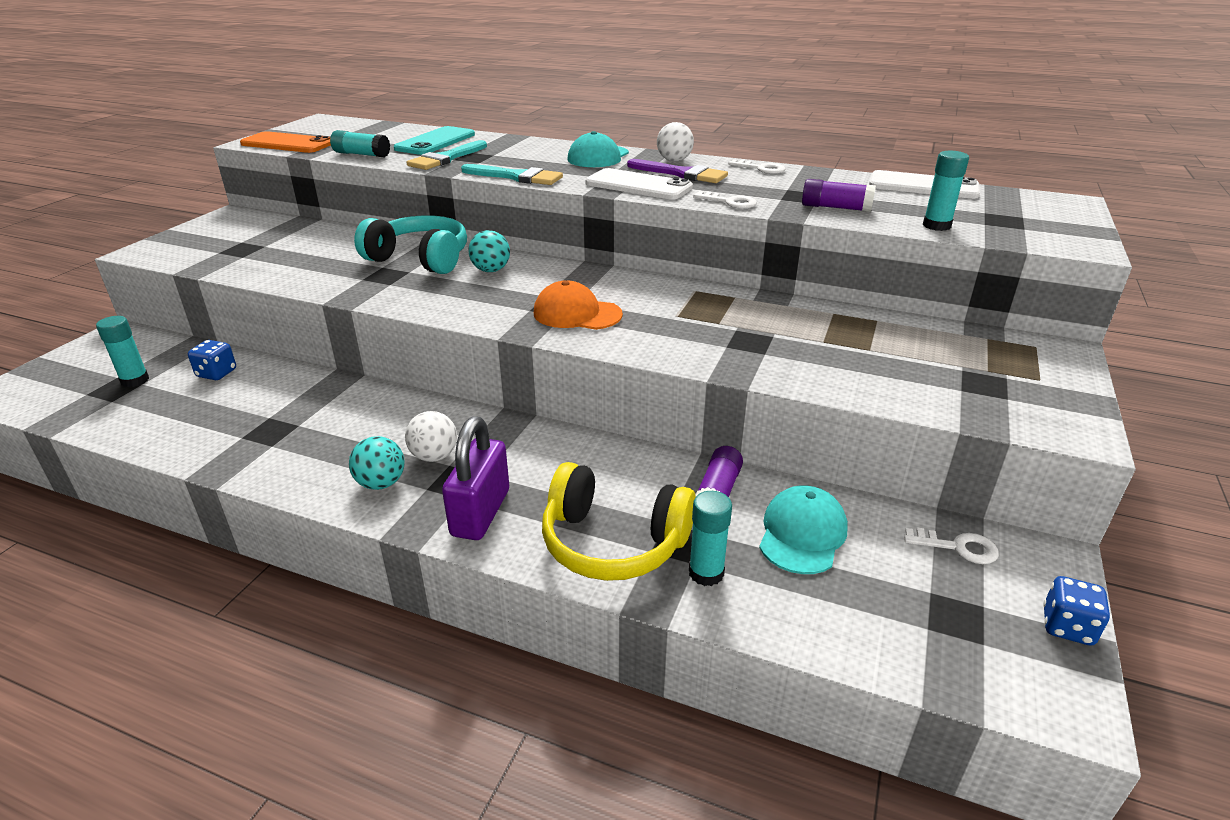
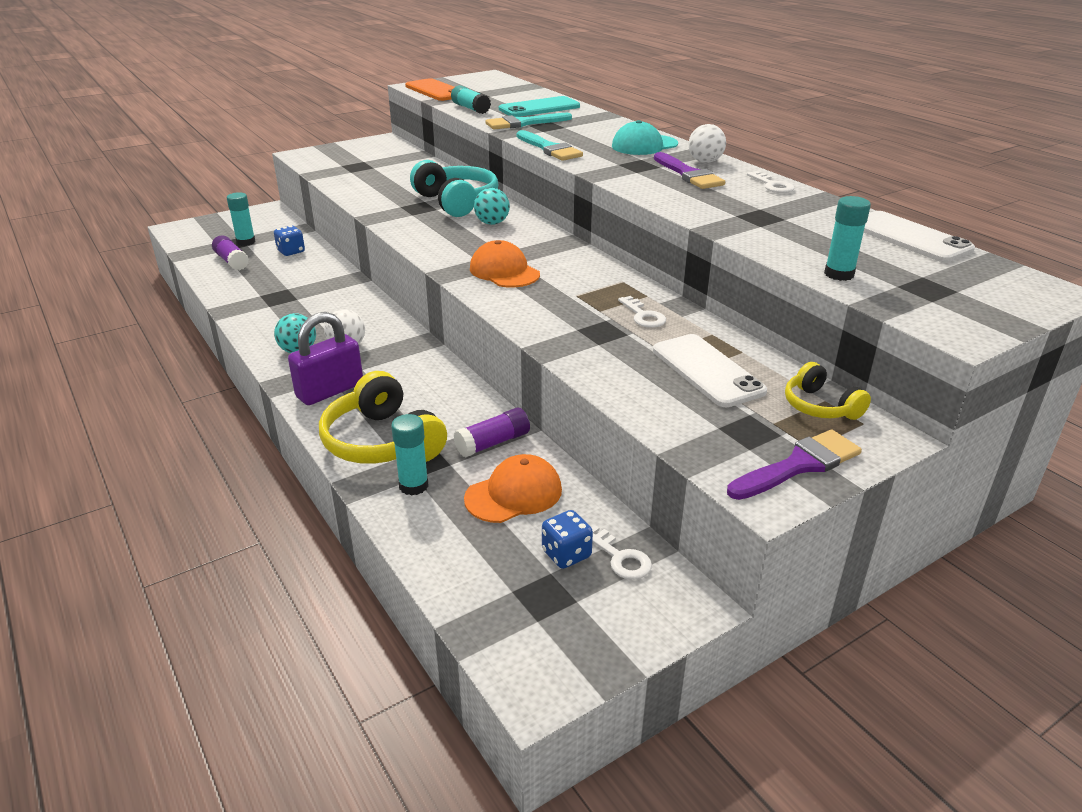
camera: 35 degrees right, 0 degrees up
(638, 185) = (632, 176): white phone -> white phone (707, 370)
(730, 202) = (683, 207): white key -> white key (643, 316)
(802, 534) = (514, 494): turquoise cap -> orange cap
(835, 208) = (771, 234): purple glue stick -> purple glue stick (232, 261)
(992, 344) = (820, 406): none -> yellow headphones
(1055, 397) = (799, 465): none -> purple brush
(1067, 627) = (621, 647): blue dice -> blue dice (566, 554)

